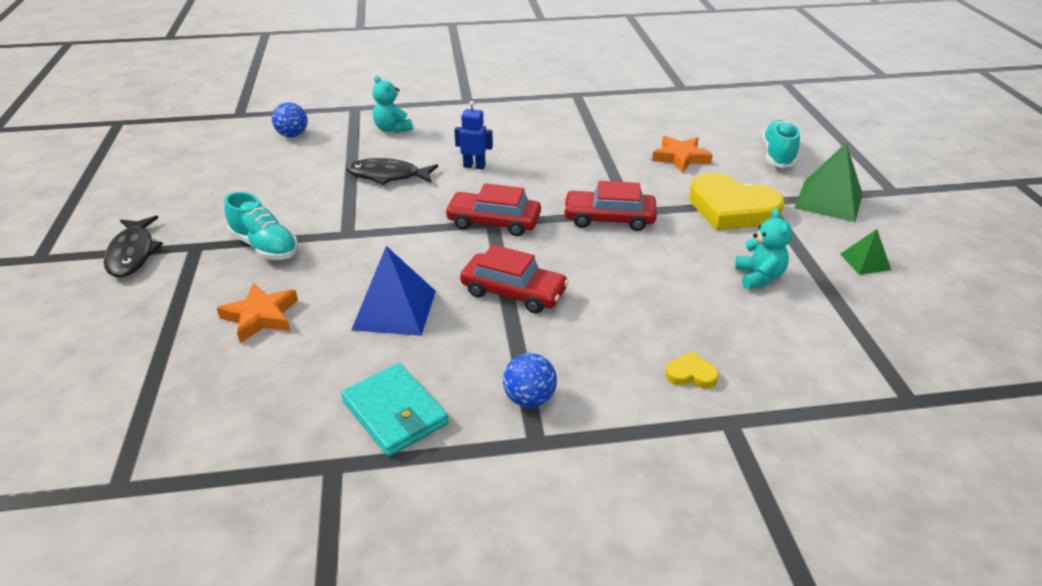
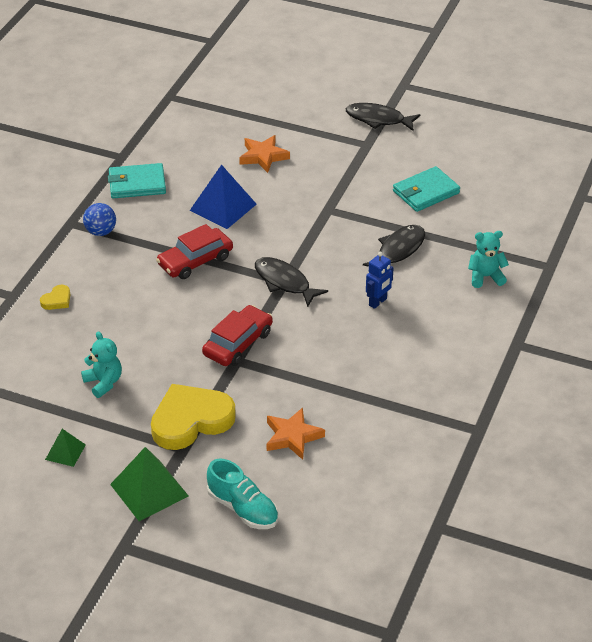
camera: 120 degrees right, 5 degrees up
(265, 246) = (342, 171): turquoise shoe -> none
(276, 186) = (425, 192): none -> turquoise wallet
(293, 135) = (514, 218): blue ball -> none
(494, 222) = (284, 282): red car -> black fish
(759, 277) = (103, 382): turquoise teddy bear -> turquoise teddy bear turned 150 degrees counterclockwise

